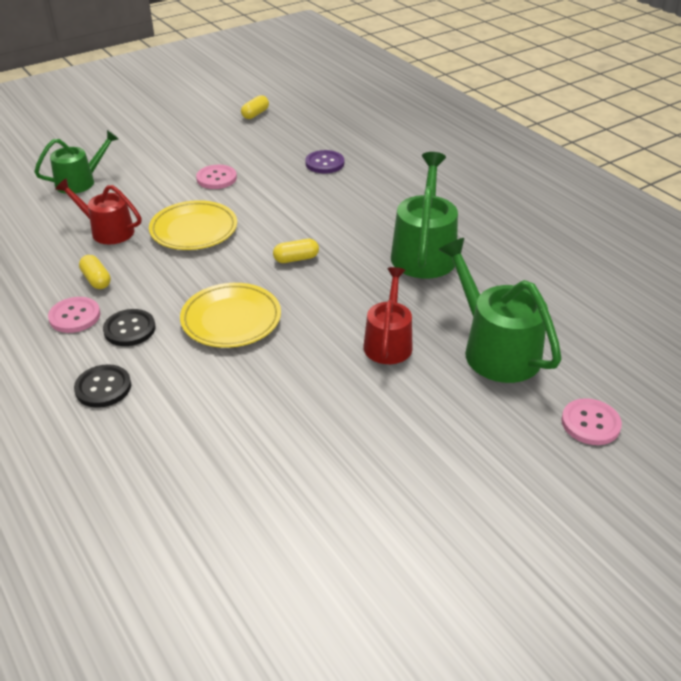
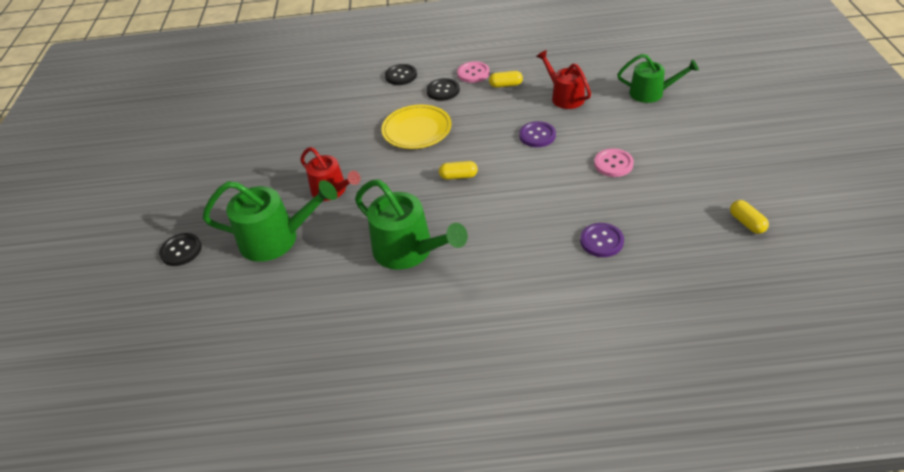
camera: 125 degrees right, 5 degrees up
(80, 182) = (651, 93): green watering can -> green watering can turned 75 degrees counterclockwise
(108, 231) = (564, 97): red watering can -> red watering can turned 90 degrees counterclockwise
(194, 230) = (537, 135): yellow plate -> purple button
(296, 259) = (458, 176): yellow capsule -> yellow capsule turned 75 degrees clockwise
(590, 423) = (181, 250): pink button -> black button

